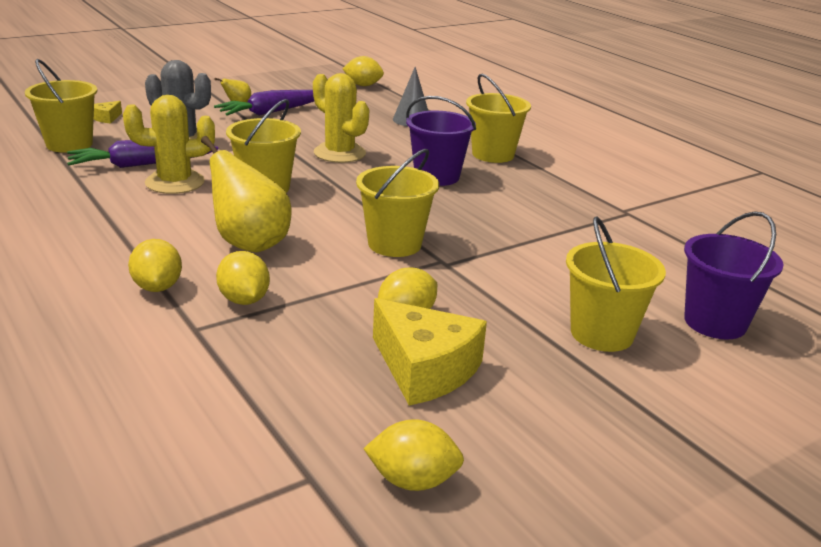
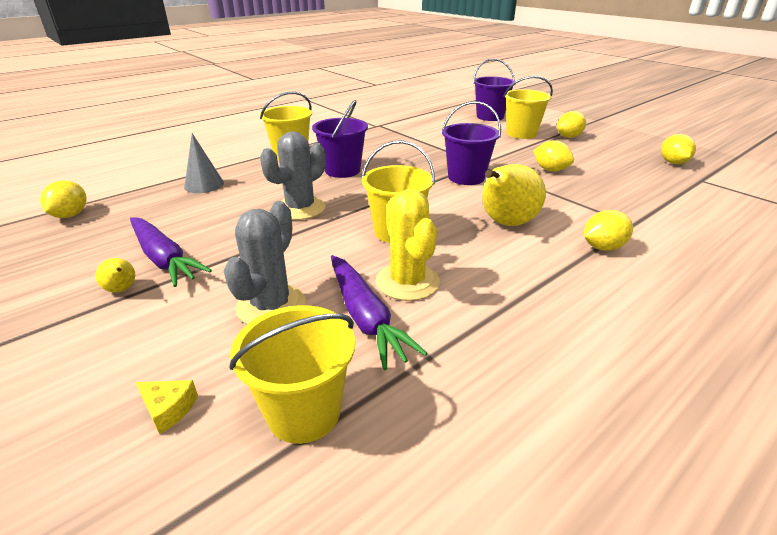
camera: 95 degrees left, 5 degrees up
(244, 300) = (584, 214): yellow lemon -> yellow lemon (568, 137)
(339, 153) = (300, 208): yellow cactus -> grey cactus
(394, 244) = (466, 177): yellow bucket -> purple bucket
(425, 369) = (594, 164): yellow cheese -> none

